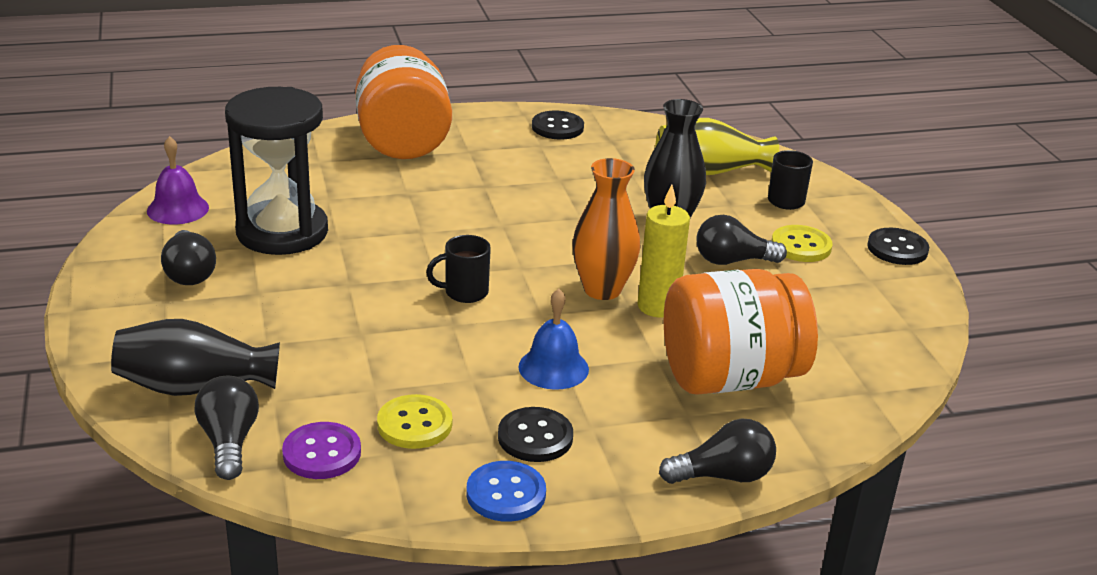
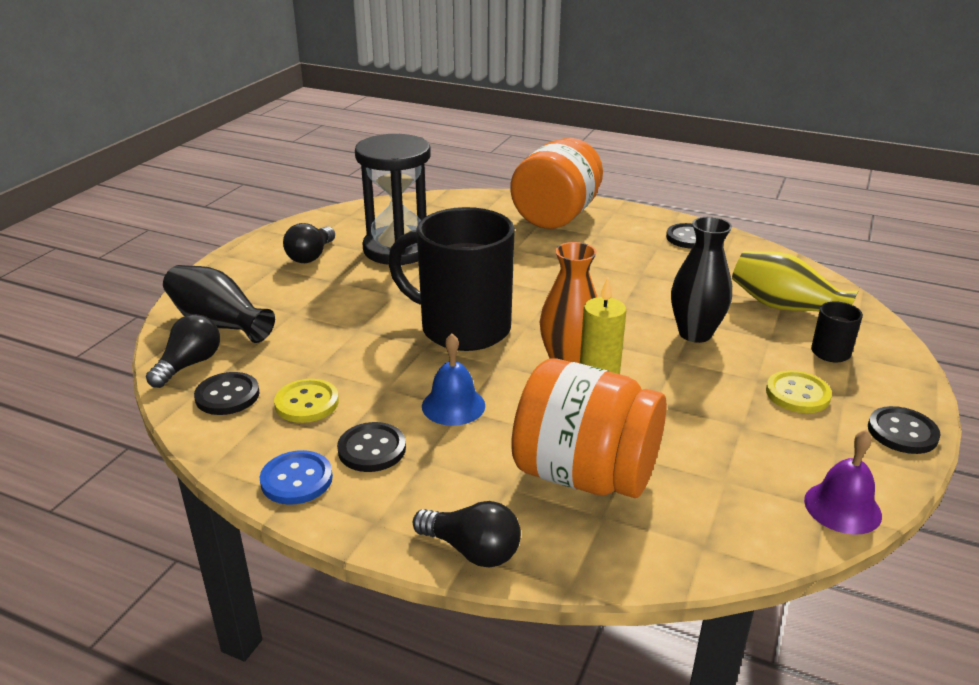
camera: 40 degrees right, 0 degrees up
(178, 209) = (357, 217): purple bell -> purple bell (842, 507)
(322, 453) = (227, 396): purple button -> black button
(464, 292) = (462, 328): black mug -> black mug, size x2.41
(732, 261) = (712, 383): black light bulb -> none

